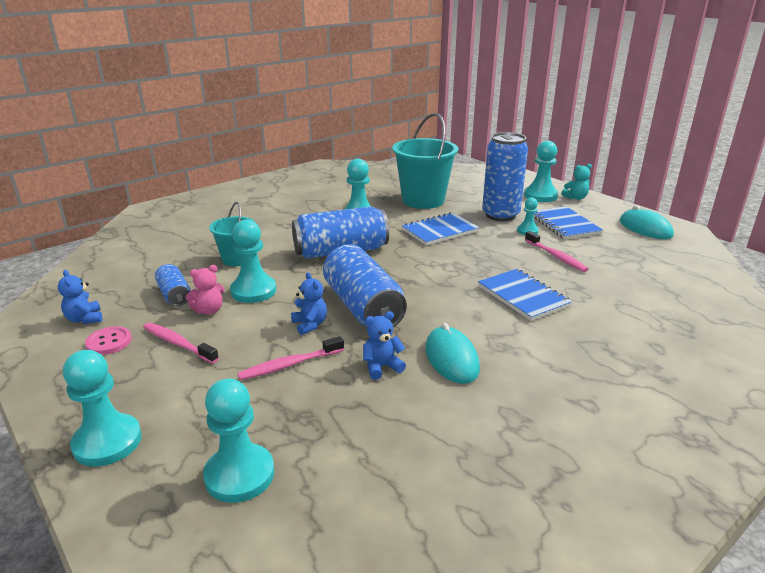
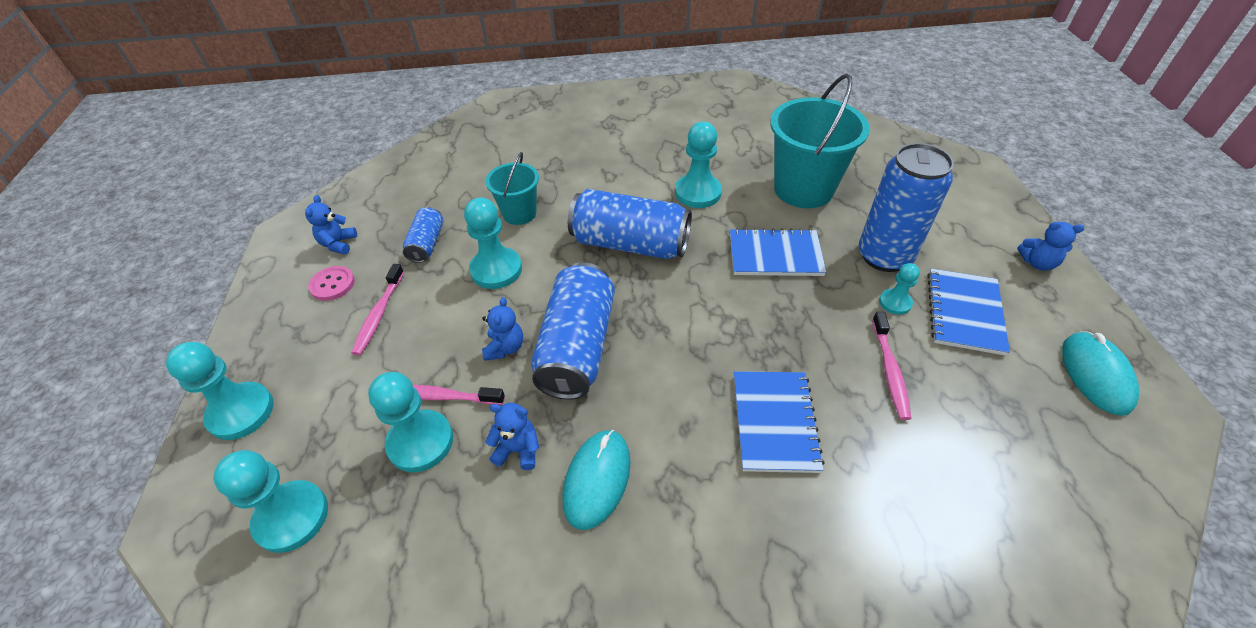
camera: 35 degrees right, 20 degrees up
(178, 343) = (379, 314): pink toothbrush -> pink toothbrush turned 150 degrees counterclockwise
(209, 310) = (437, 280): pink teddy bear -> none
(540, 196) = (983, 238): turquoise pawn -> turquoise pawn (420, 442)
(575, 198) = (1037, 263): turquoise teddy bear -> blue teddy bear

